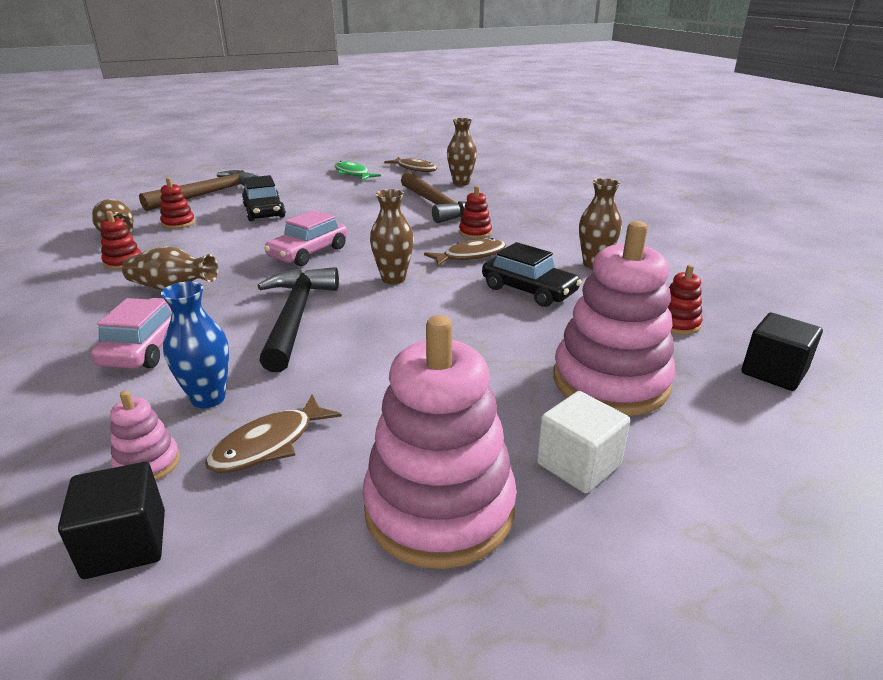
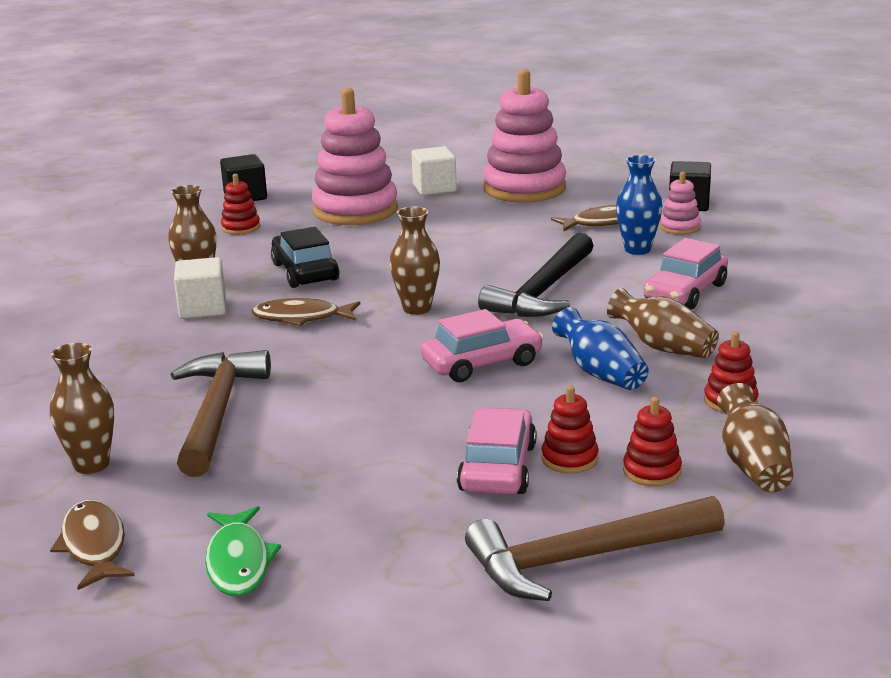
camera: 150 degrees left, 5 degrees down
(220, 262) = (600, 373): none -> blue vase
(264, 211) = (497, 468): black car -> pink car
(475, 233) = (246, 348): red stacking toy -> red stacking toy (569, 459)
(550, 248) = (203, 308): none -> white cube

